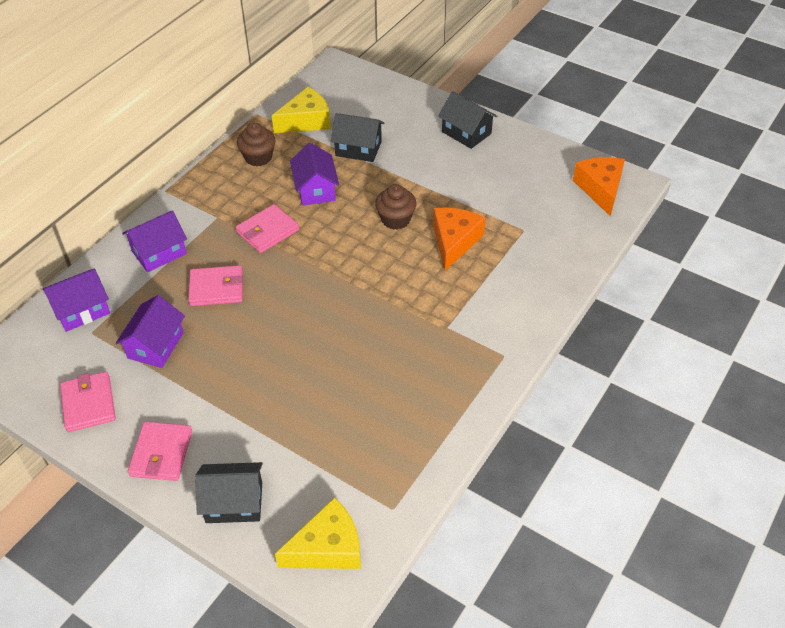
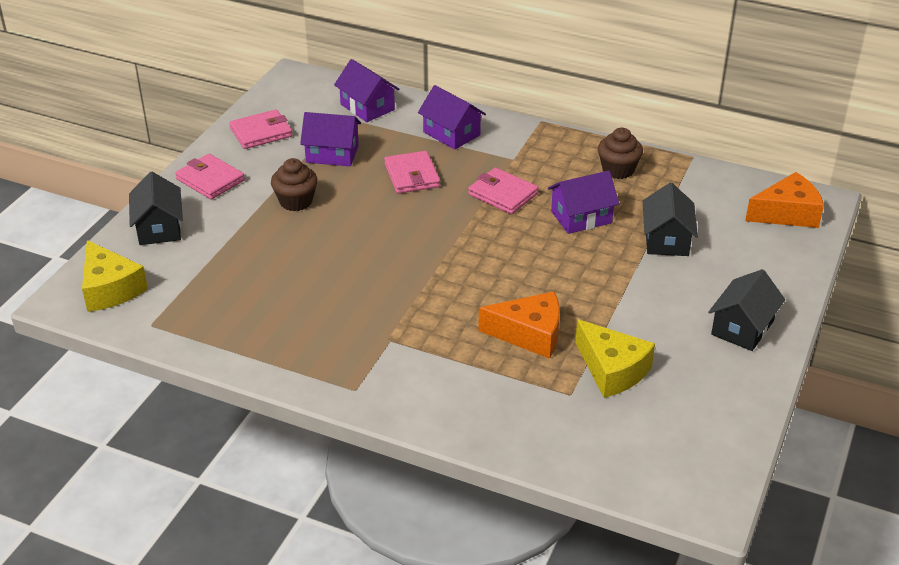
camera: 80 degrees right, 10 degrees down
(161, 453) = (210, 180): pink wallet -> pink wallet turned 45 degrees clockwise
(306, 121) = (698, 194): yellow cheese -> yellow cheese (612, 370)
(395, 219) = (552, 283): brown cupcake -> brown cupcake (296, 201)
(600, 189) = (681, 469): orange cheese -> orange cheese (787, 213)

